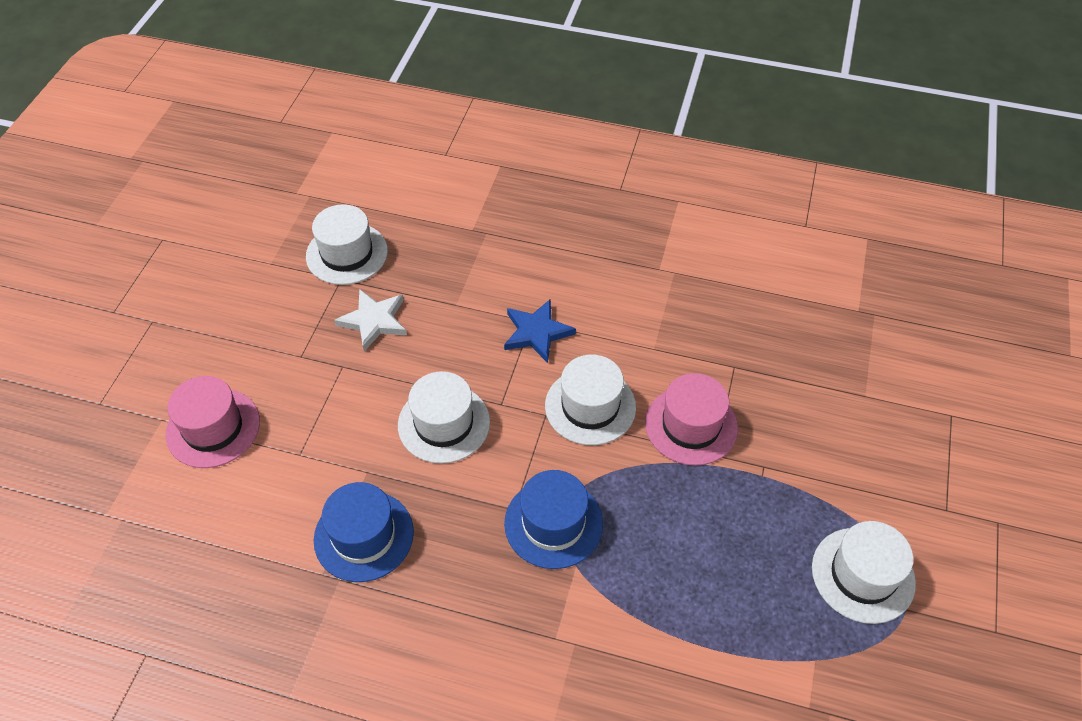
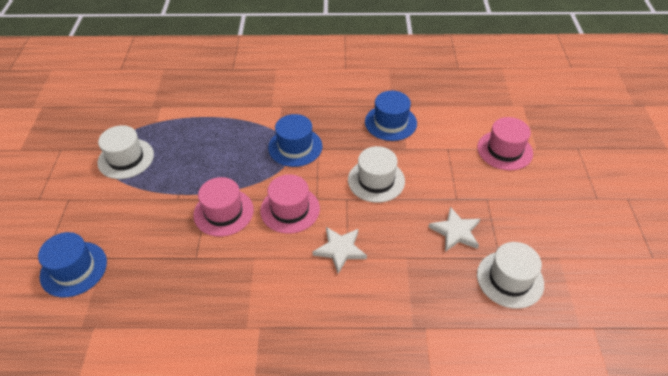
camera: 165 degrees right, 5 degrees down
(537, 333) = (340, 249): blue star -> white star
(590, 406) = (290, 209): white hat -> pink hat
(904, 388) = (73, 269): none -> blue hat

